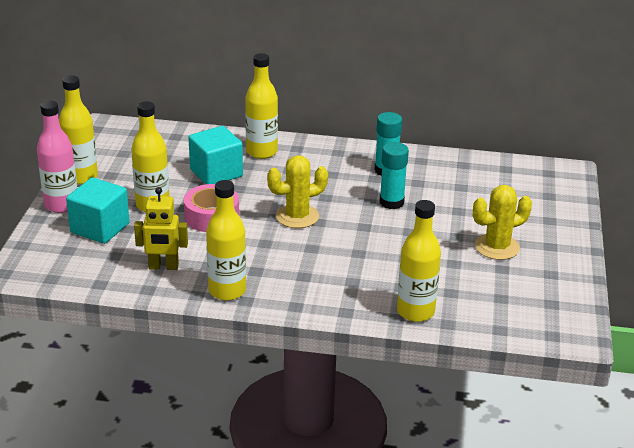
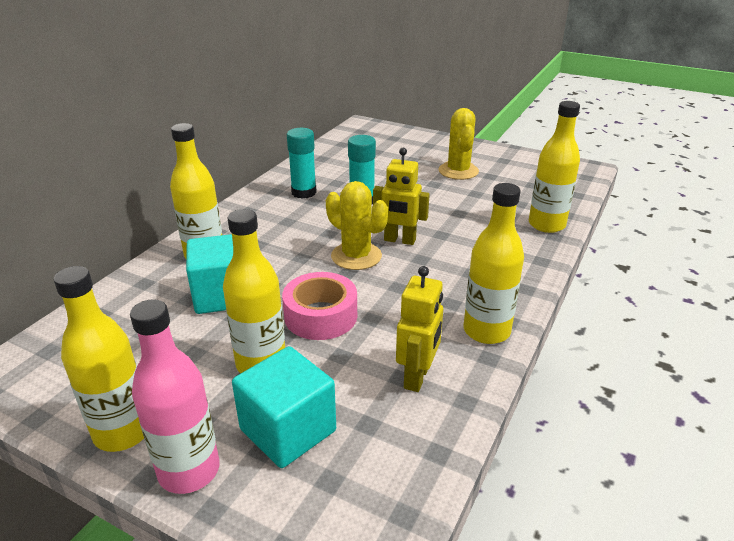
camera: 70 degrees left, 0 degrees up
(297, 216) = (356, 256): yellow cactus -> yellow cactus turned 45 degrees counterclockwise
(334, 233) = (399, 240): none -> yellow robot

